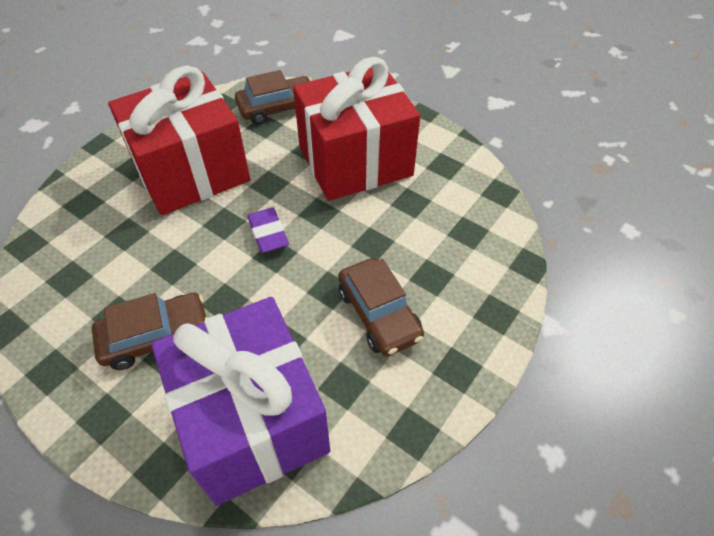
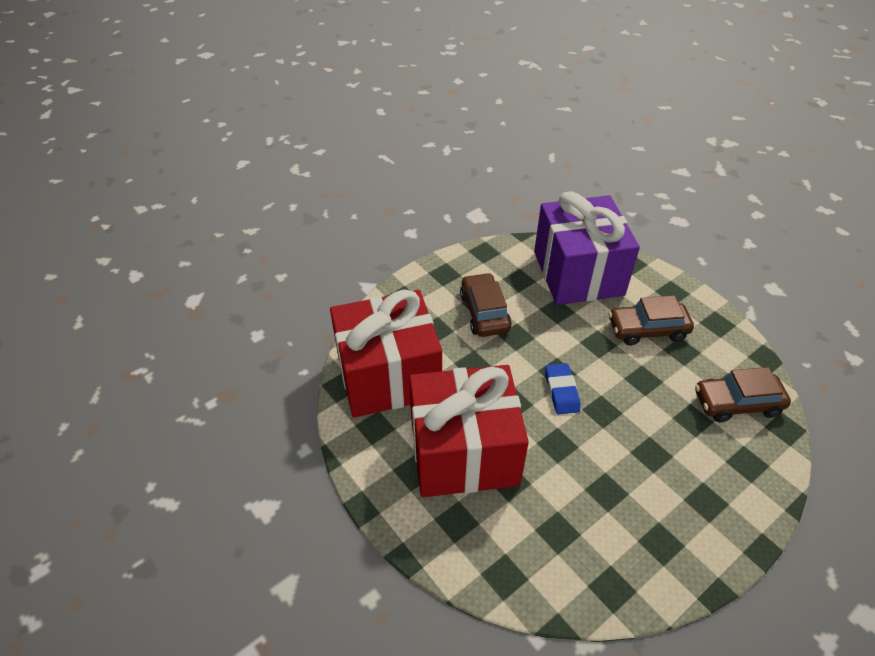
camera: 165 degrees left, 5 degrees down
(191, 172) = (640, 478): red gift -> red gift (388, 376)
(268, 233) = (561, 391): purple eraser -> blue eraser
(277, 108) = (539, 560): brown car -> brown car (737, 403)

